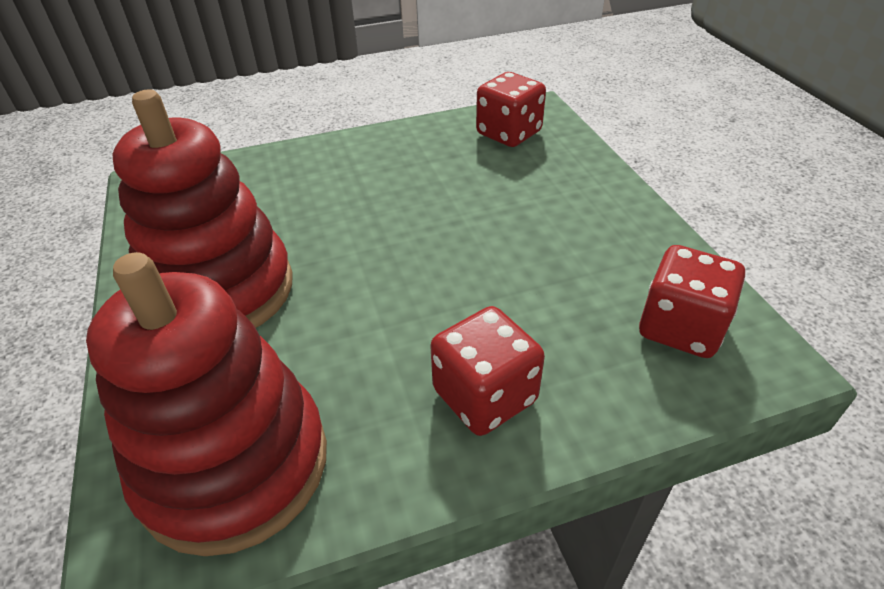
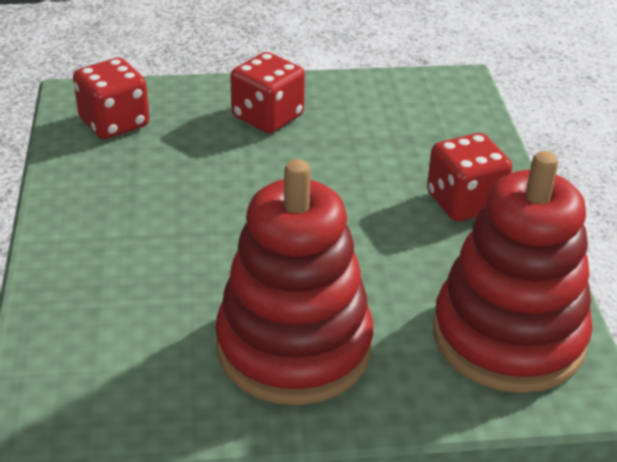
camera: 80 degrees left, 5 degrees down
(680, 327) = (420, 105): red dice -> red dice (267, 117)

